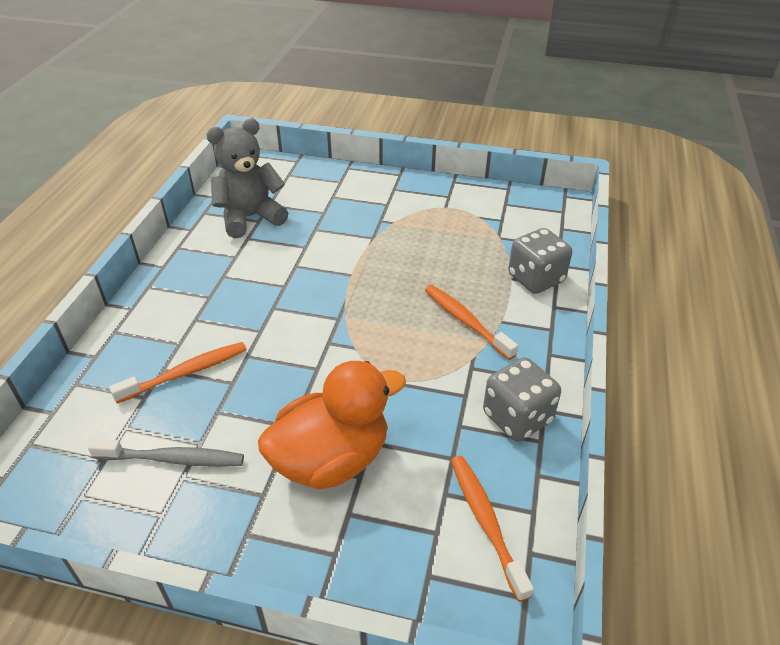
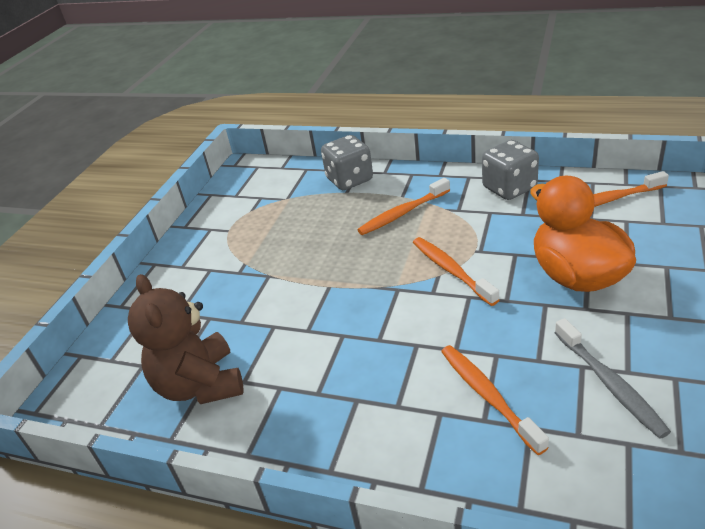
camera: 80 degrees left, 5 degrees down
(172, 459) = (609, 383): grey toothbrush -> grey toothbrush turned 150 degrees clockwise
(250, 218) = (200, 385): grey teddy bear -> brown teddy bear
(358, 357) = (451, 271): none -> orange toothbrush

